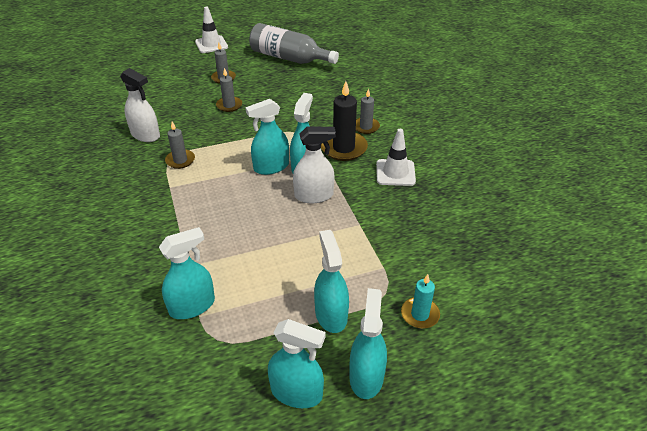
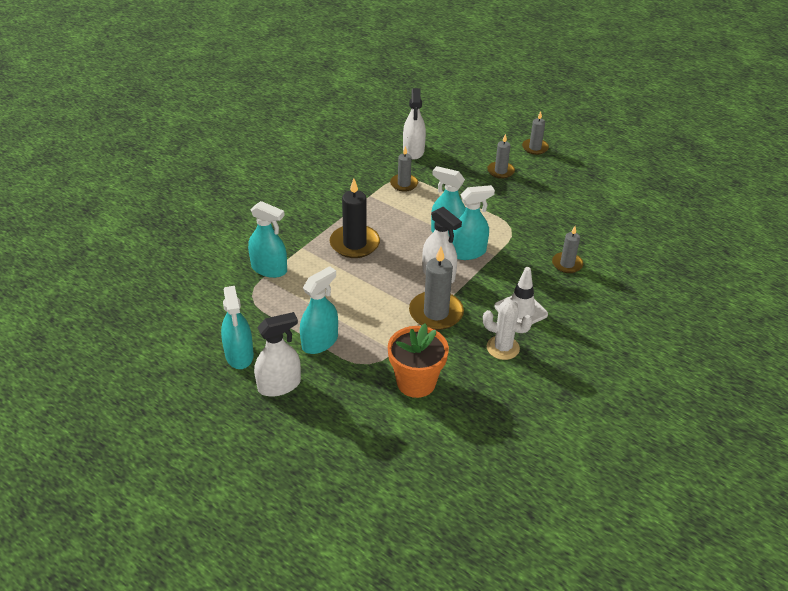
camera: 55 degrees right, 0 degrees up
(211, 44) = (576, 114): white traffic cone -> none
(289, 58) = (616, 168): grey bottle -> none
(343, 148) = (519, 264): black candle -> black candle (354, 244)
(358, 219) = (436, 313): none -> grey candle
(366, 376) = (279, 385): turquoise spray bottle -> white spray bottle
(420, 314) = (362, 392): turquoise candle -> none
(428, 202) = (503, 348): none -> white cactus
(432, 272) = (416, 382): none -> orange flower pot

